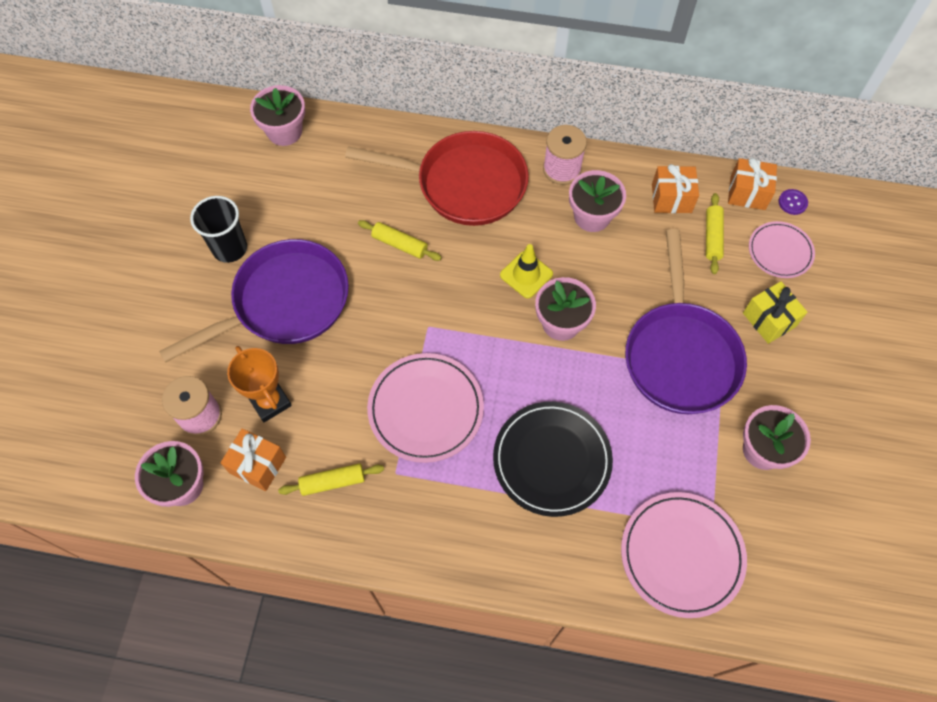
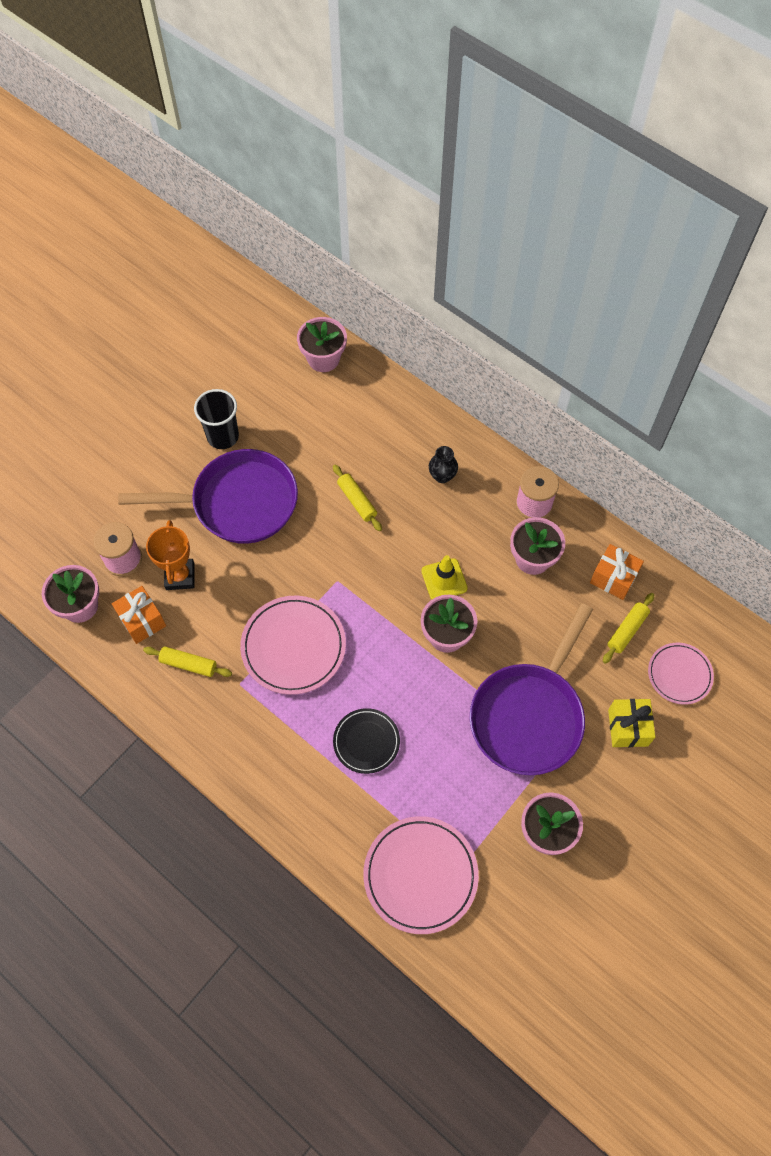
camera: 30 degrees right, 0 degrees up
(464, 184) = (442, 476): red pan -> black vase
(552, 460) = (366, 742): black plate -> black plate, size x0.61
(747, 193) = (686, 608): orange gift -> none
(792, 202) = (722, 637): purple button -> none

